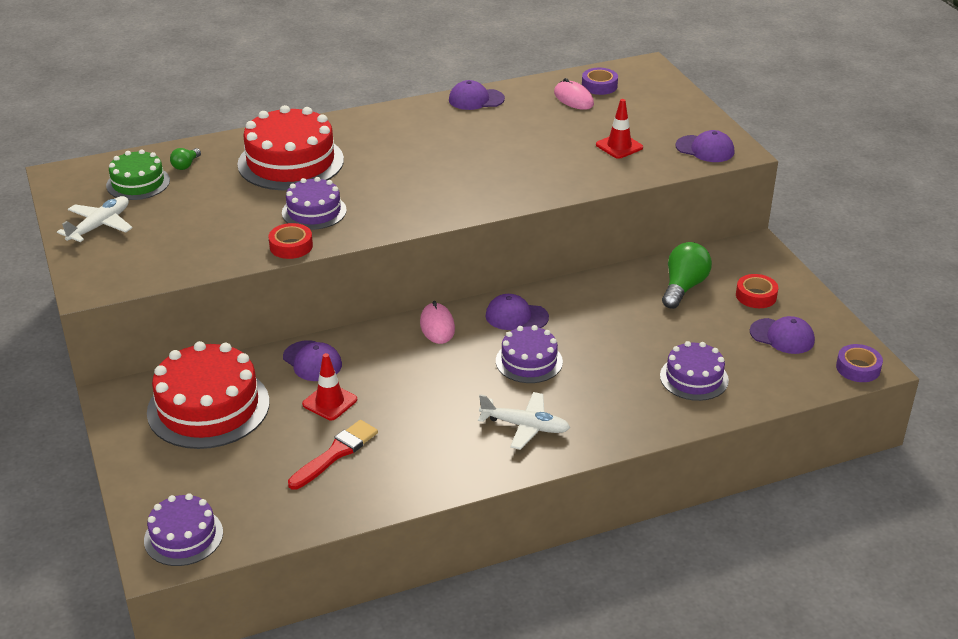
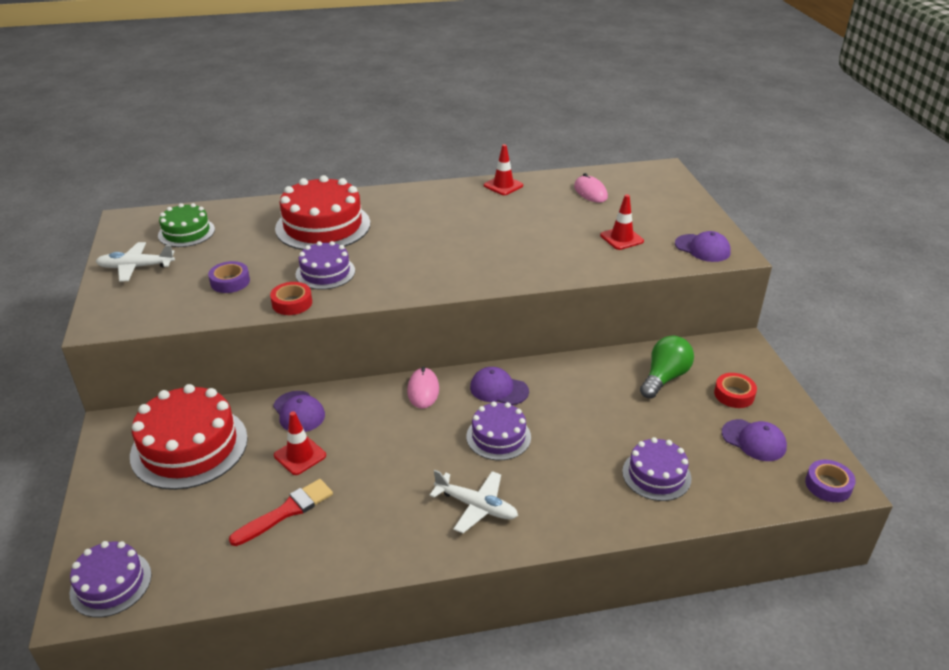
camera: 10 degrees right, 0 degrees up
(100, 226) = (136, 267): white plane -> white plane turned 135 degrees counterclockwise
(186, 165) = (233, 220): green light bulb -> none
(476, 99) = (503, 185): purple cap -> red traffic cone
(599, 86) = (616, 183): purple tape -> purple tape (230, 282)

